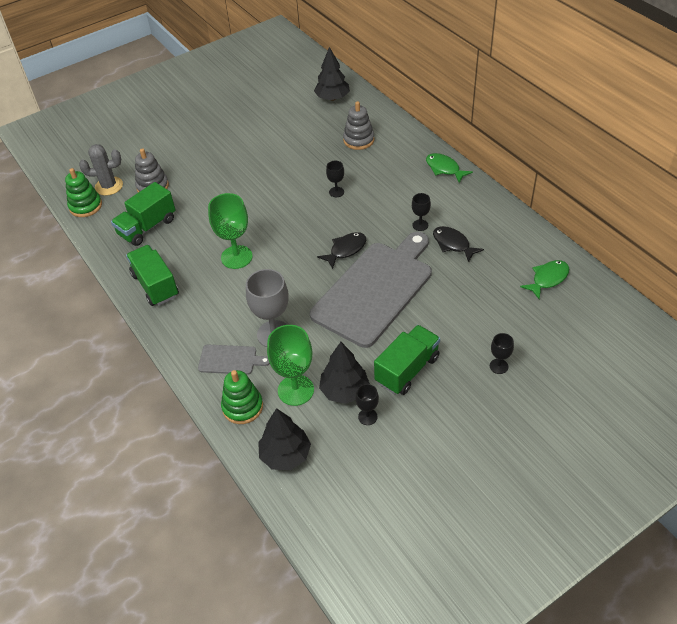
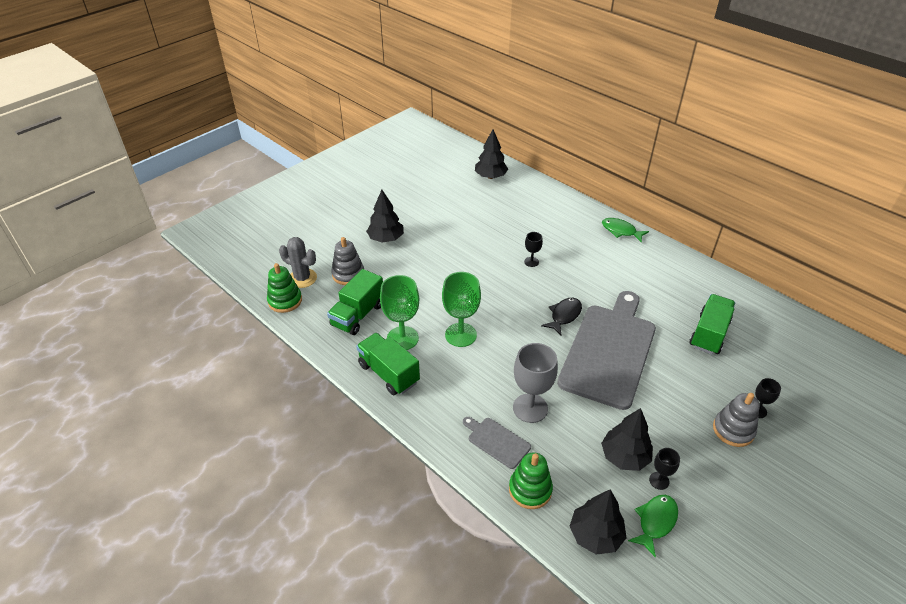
camera: 15 degrees left, 5 degrees down
(109, 186) = (302, 278): grey cactus -> grey cactus turned 45 degrees clockwise
(201, 154) = (386, 238): none -> black tree
(230, 360) = (497, 441): grey cutting board -> grey cutting board turned 135 degrees counterclockwise
(295, 390) = (576, 463): green goblet -> green goblet (402, 338)
(358, 140) = (531, 212): grey stacking toy -> grey stacking toy (733, 430)
(407, 370) = (674, 426): green truck -> green truck (709, 334)
(420, 225) = (623, 284): black goblet -> none
(453, 244) = (660, 299): black fish -> none
(548, 279) = (760, 321): green fish -> green fish (655, 522)

